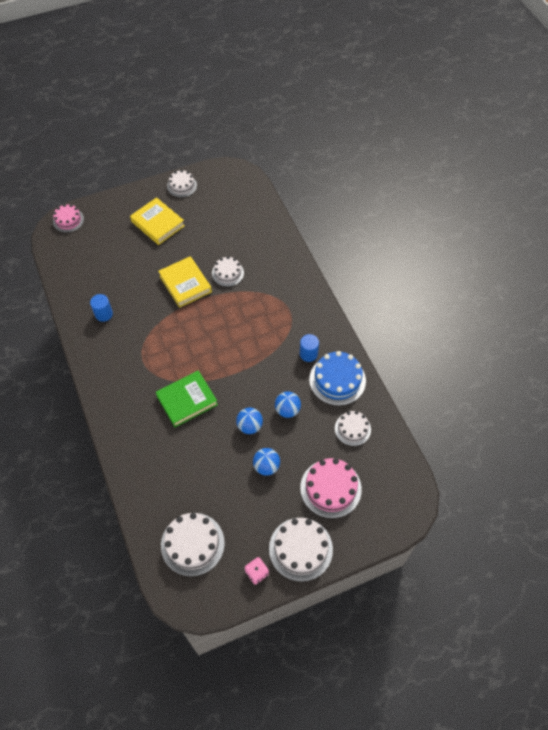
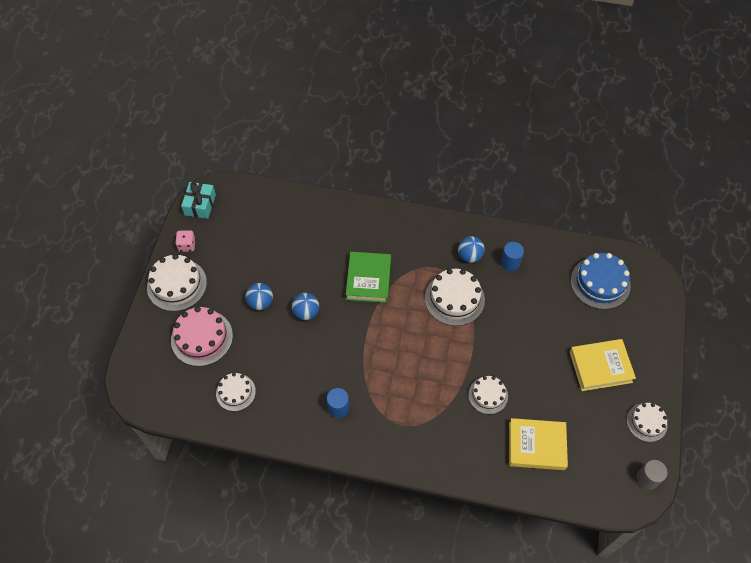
camera: 125 degrees right, 0 degrees up
(68, 220) = (655, 288): pink cake -> none
(185, 284) = (500, 348): yellow book -> yellow book (536, 446)
(192, 544) = (244, 217): white cake -> white cake (454, 298)
(205, 597) = (200, 205): none -> turquoise gift
(221, 171) = (647, 479): none -> grey cylinder
(287, 410) = (297, 351): blue ball -> blue ball (469, 256)
(337, 380) = (292, 414): blue cake -> blue cake (600, 283)

